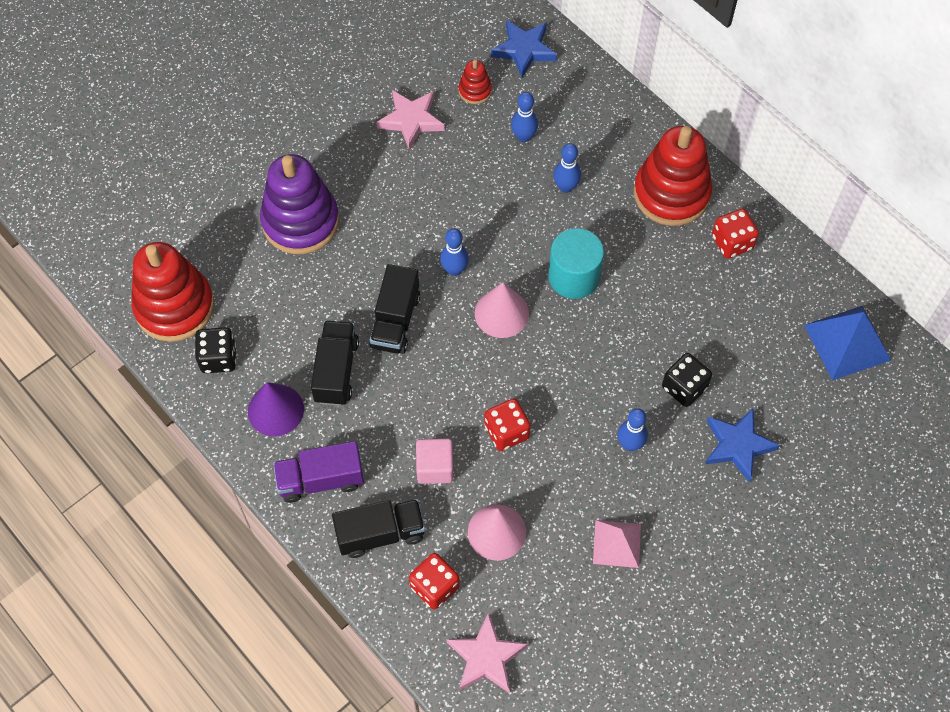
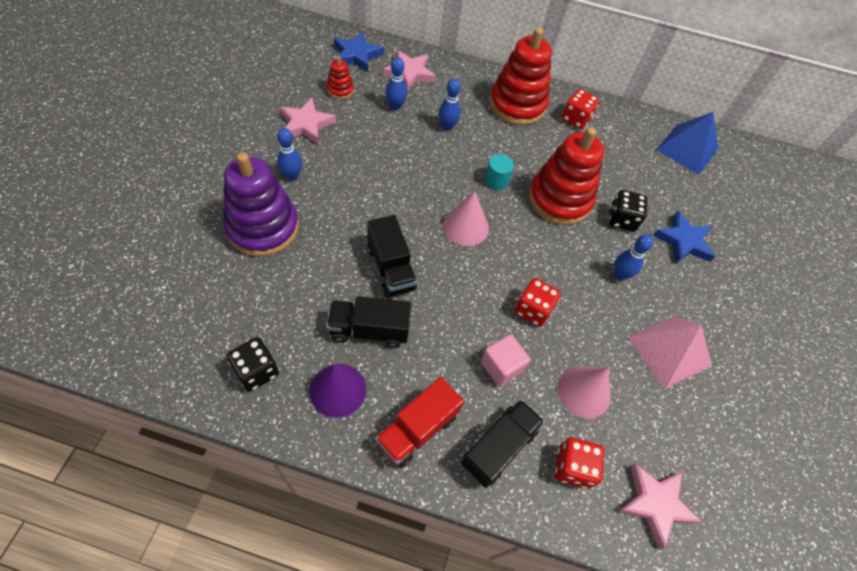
camera: 40 degrees left, 5 degrees down
(174, 307) = (187, 346): red stacking toy -> red stacking toy (559, 199)
(321, 480) = (417, 429): purple truck -> red truck
(336, 371) = (369, 330): black truck -> black truck turned 60 degrees counterclockwise
(454, 269) = (409, 211): blue bowling pin -> blue bowling pin (292, 176)
(570, 99) = (410, 73): none -> pink star
(574, 277) = (496, 180): turquoise cylinder -> turquoise cylinder, size x0.59
(616, 543) = (669, 351): pink pyramid -> pink pyramid, size x1.52

